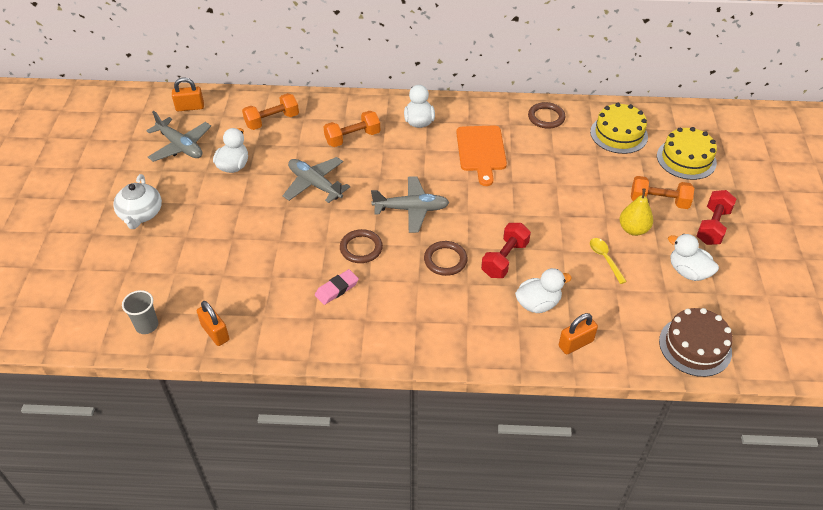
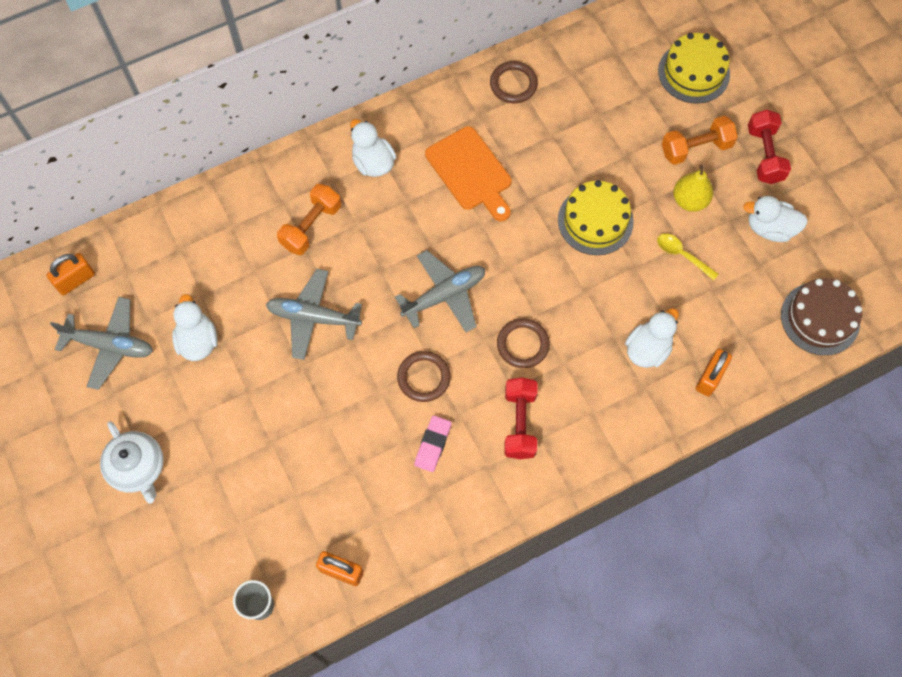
camera: 30 degrees left, 20 degrees up
(272, 121) = (196, 249): orange dumbbell -> none
(504, 259) = (582, 310): red dumbbell -> red dumbbell (519, 423)
(618, 134) = (605, 71): yellow cake -> yellow cake (595, 221)

